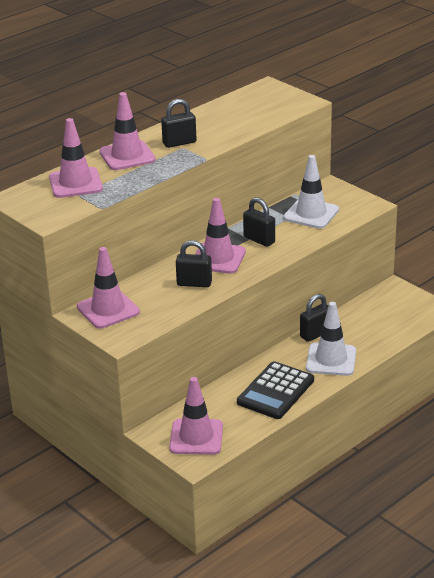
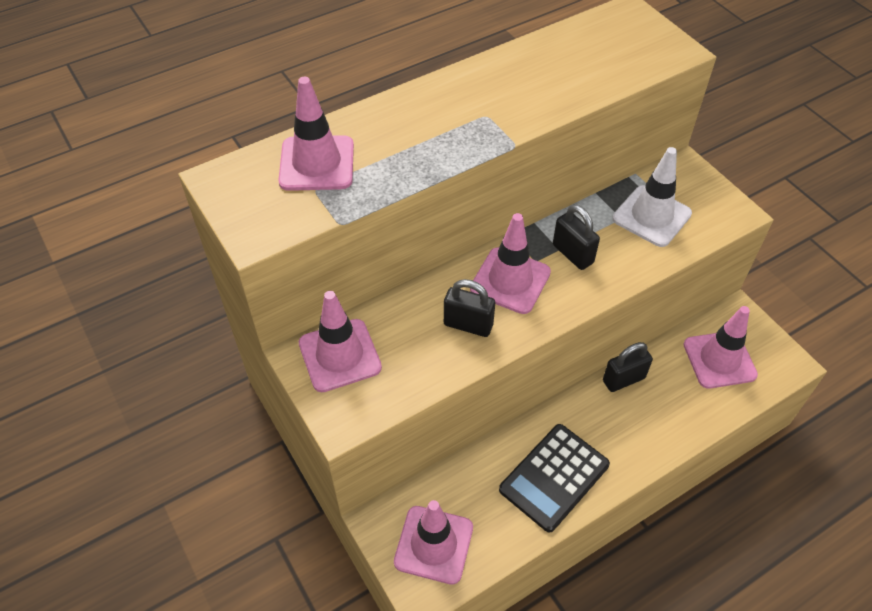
camera: 10 degrees right, 20 degrees up
(127, 156) = (404, 119): pink traffic cone -> pink traffic cone (719, 360)
(179, 143) = (483, 104): black padlock -> none
(331, 360) = (637, 432): white traffic cone -> none

